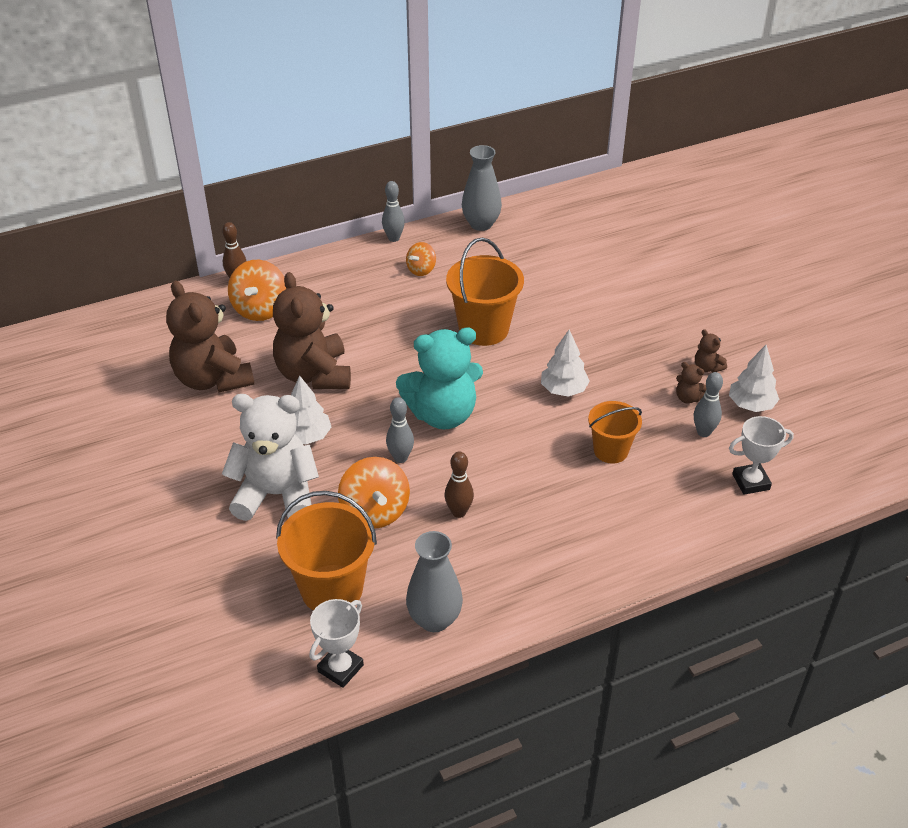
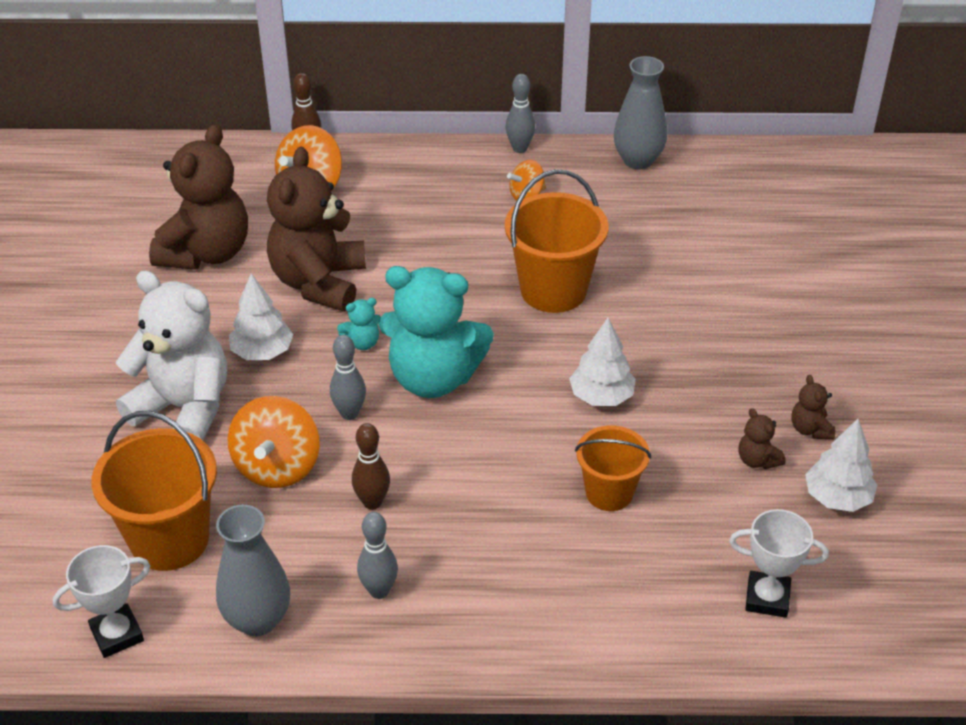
camera: 25 degrees right, 0 degrees up
(213, 379) = (206, 253): brown teddy bear -> brown teddy bear turned 150 degrees counterclockwise
(375, 406) = (362, 343): none -> turquoise teddy bear
(703, 432) = (747, 511): grey bowling pin -> grey bowling pin (379, 591)

